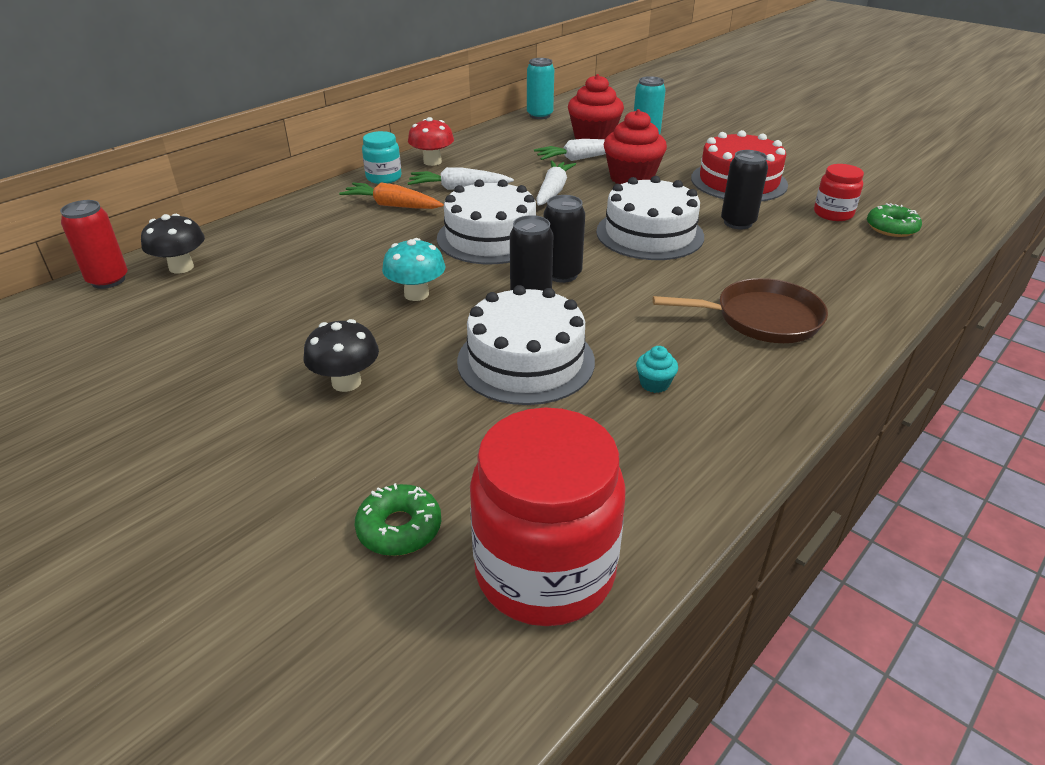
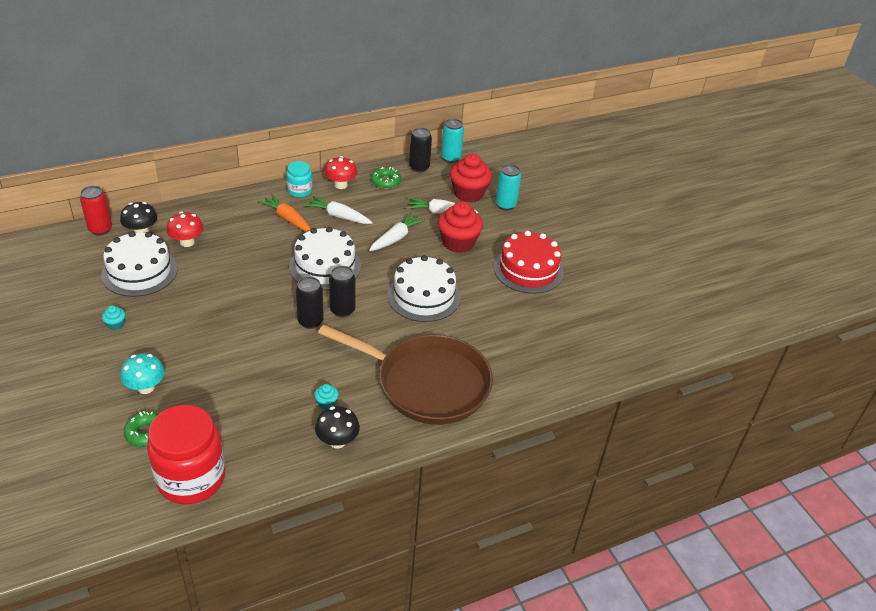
camera: 20 degrees right, 5 degrees up
(220, 388) = (116, 324): none -> turquoise cupcake
(265, 261) = (187, 242): none -> red mushroom
(346, 382) = (176, 343): black mushroom -> black mushroom (337, 441)
(416, 294) = (251, 296): turquoise mushroom -> turquoise mushroom (146, 387)
(526, 361) = (273, 363): white cake -> white cake (139, 271)
(737, 223) = (489, 306): black can -> black can (419, 167)
(761, 318) = (427, 383): brown pan -> brown pan, size x1.70
(833, 214) = (562, 320): red jar -> none
(891, 228) = (588, 346): green donut -> green donut (385, 182)

